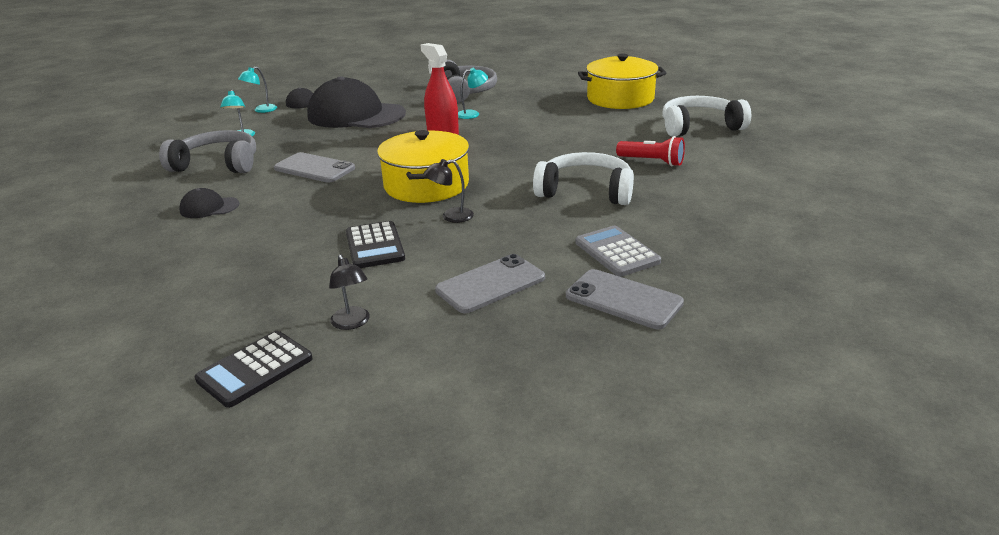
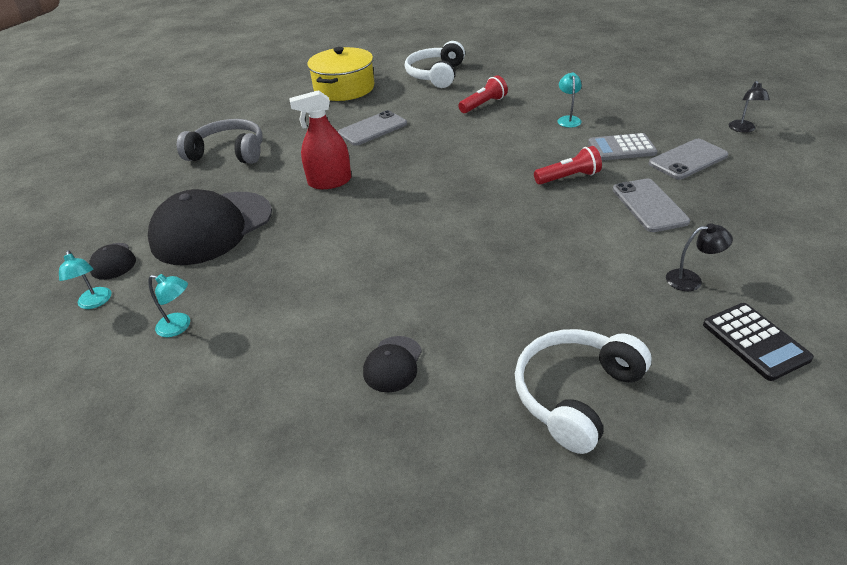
camera: 65 degrees left, 10 degrees up
(217, 164) = (257, 353): grey headphones -> none
(314, 168) = (345, 272): grey phone -> grey phone (372, 129)
(375, 246) = (557, 252): black calculator -> none
(426, 185) = (447, 208): yellow pot -> none
(451, 216) = (522, 205): black lamp -> black lamp (743, 129)
(472, 114) = (297, 158): turquoise lamp -> turquoise lamp (568, 119)
(522, 231) = (568, 177): none -> red flashlight
(586, 191) = (516, 139): white headphones -> white headphones (575, 394)

